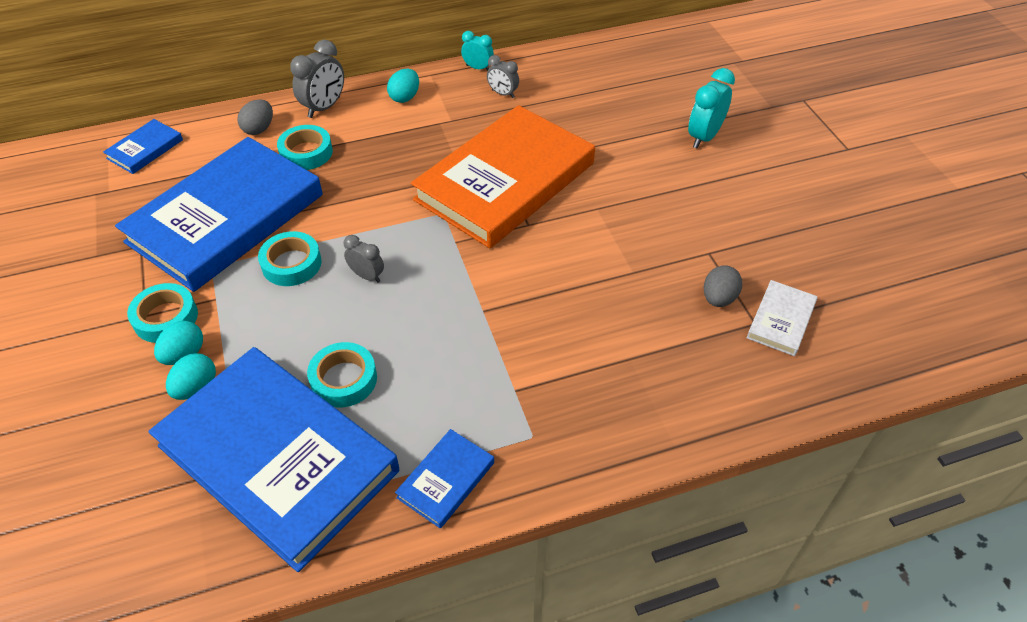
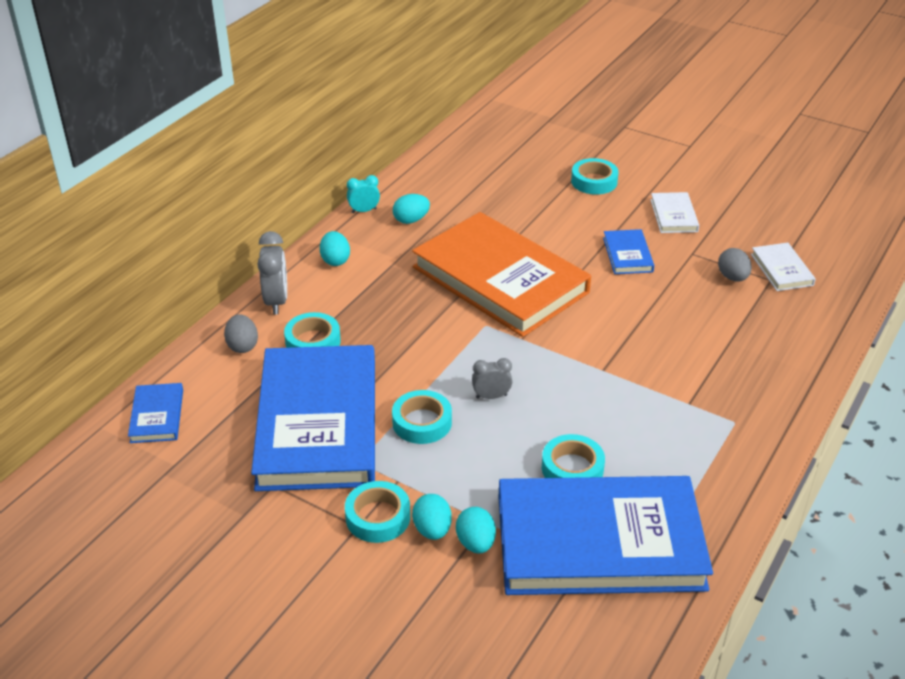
camera: 40 degrees left, 10 degrees down
(446, 480) = (720, 479): blue book -> blue book (627, 255)
(503, 94) = (411, 220): grey clock -> turquoise egg
(505, 181) = (500, 280): orange book -> orange book turned 45 degrees counterclockwise
(704, 137) = (594, 181): turquoise clock -> turquoise tape
(739, 207) = (673, 215): none -> white book

